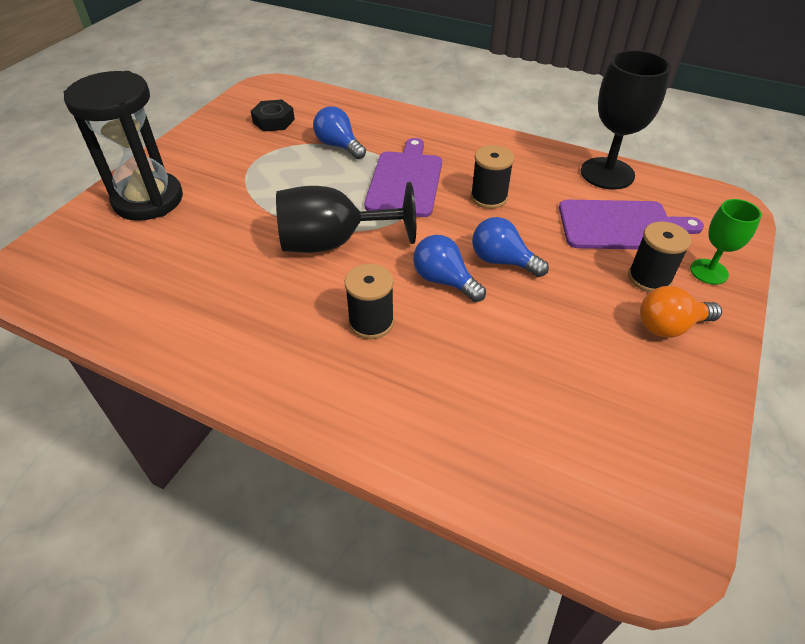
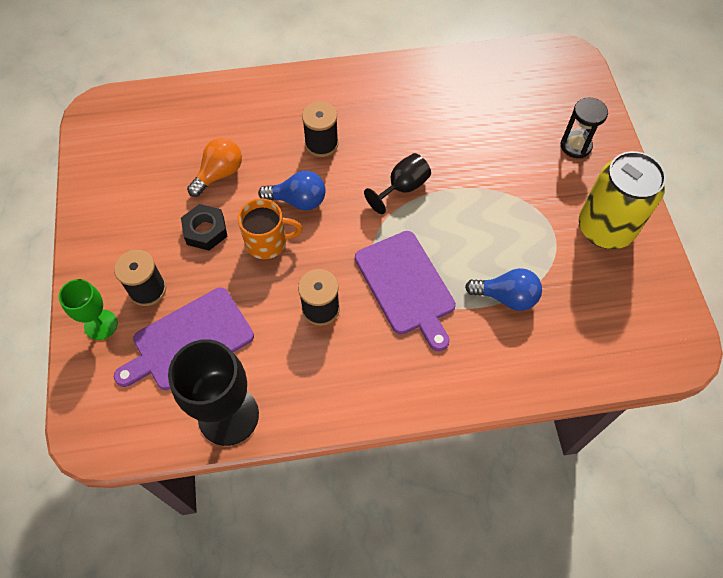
camera: 145 degrees right, 15 degrees up
(148, 200) = (575, 146): black hourglass -> black hourglass, size x0.51
(216, 146) = (605, 228): none -> yellow can
(273, 121) = (602, 294): black nut -> black nut (205, 231)
(333, 243) = (402, 188): black goblet -> black goblet, size x0.57
(502, 261) = (267, 242): blue light bulb -> orange mug
(669, 326) = (121, 250): orange light bulb -> orange light bulb (219, 174)

